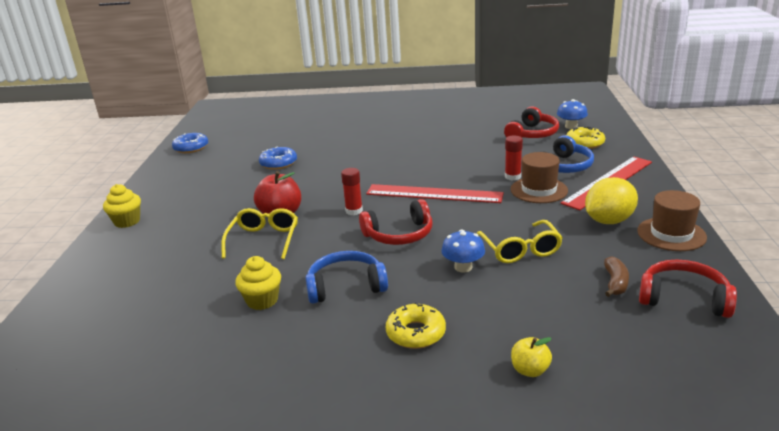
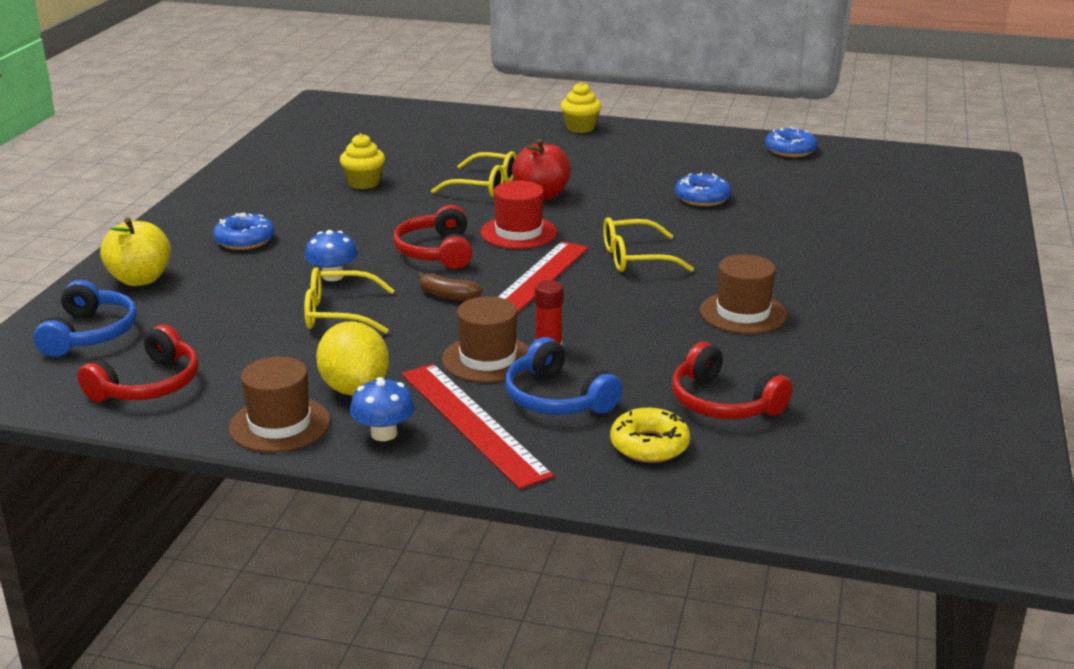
camera: 100 degrees right, 0 degrees up
(346, 286) = (353, 217): blue headphones -> blue headphones (90, 333)
(354, 211) = (518, 233): red glue stick -> red hat
(380, 170) = (636, 258): none -> yellow glasses
(416, 333) = (244, 240): yellow donut -> blue donut
(437, 139) = (743, 313): none -> brown hat
(530, 370) = (140, 279): yellow apple -> yellow apple, size x1.73
(571, 126) = (746, 453): blue mushroom -> blue mushroom (384, 433)
(615, 283) = (217, 353): brown banana -> brown banana (447, 296)

